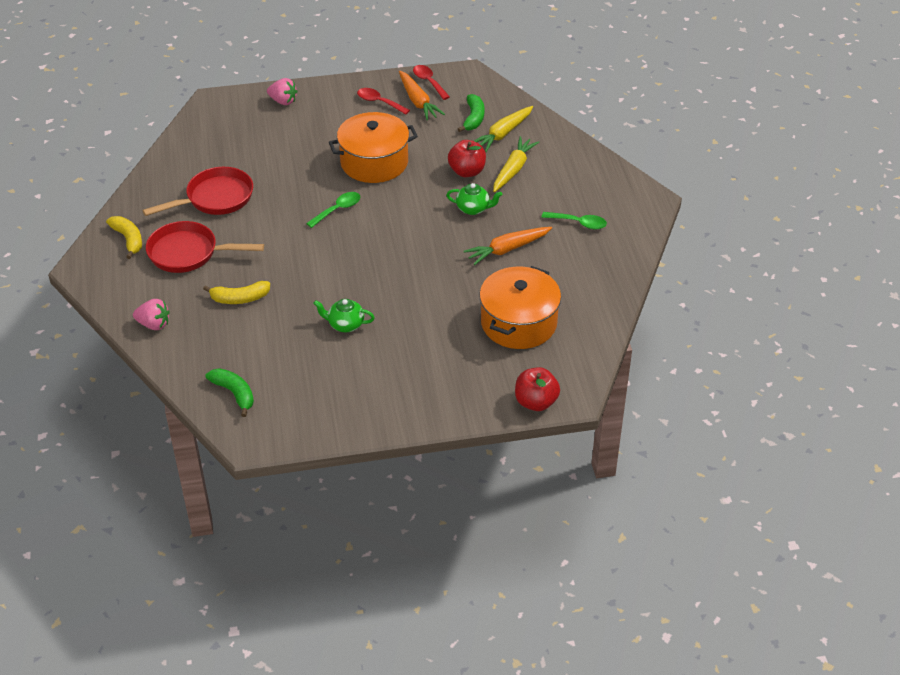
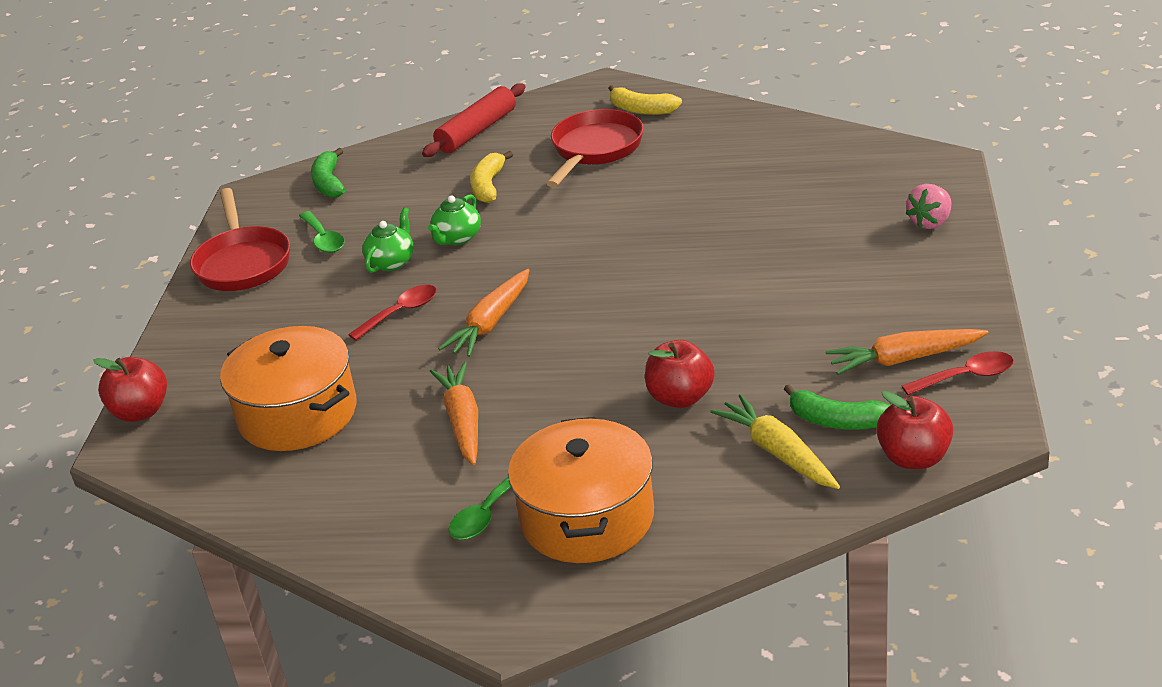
camera: 110 degrees right, 10 degrees down
(128, 239) = (642, 110): yellow banana -> yellow banana turned 45 degrees clockwise
(154, 324) = (477, 131): pink strawberry -> red rolling pin
(215, 198) = (701, 166): red pan -> red pan (243, 263)
(234, 393) = (329, 183): green banana -> green banana turned 105 degrees clockwise
(337, 210) = (633, 264): green spoon -> green spoon (323, 239)
(374, 162) = (739, 303): orange pot -> orange pot (587, 518)
(379, 102) = (910, 316): red spoon -> red spoon (400, 313)
(410, 259) = (491, 323): none -> orange carrot
(473, 209) = (579, 395): green teapot -> green teapot (457, 238)
(496, 93) = (914, 458): none -> red apple
(513, 169) = (667, 453): yellow carrot -> none

